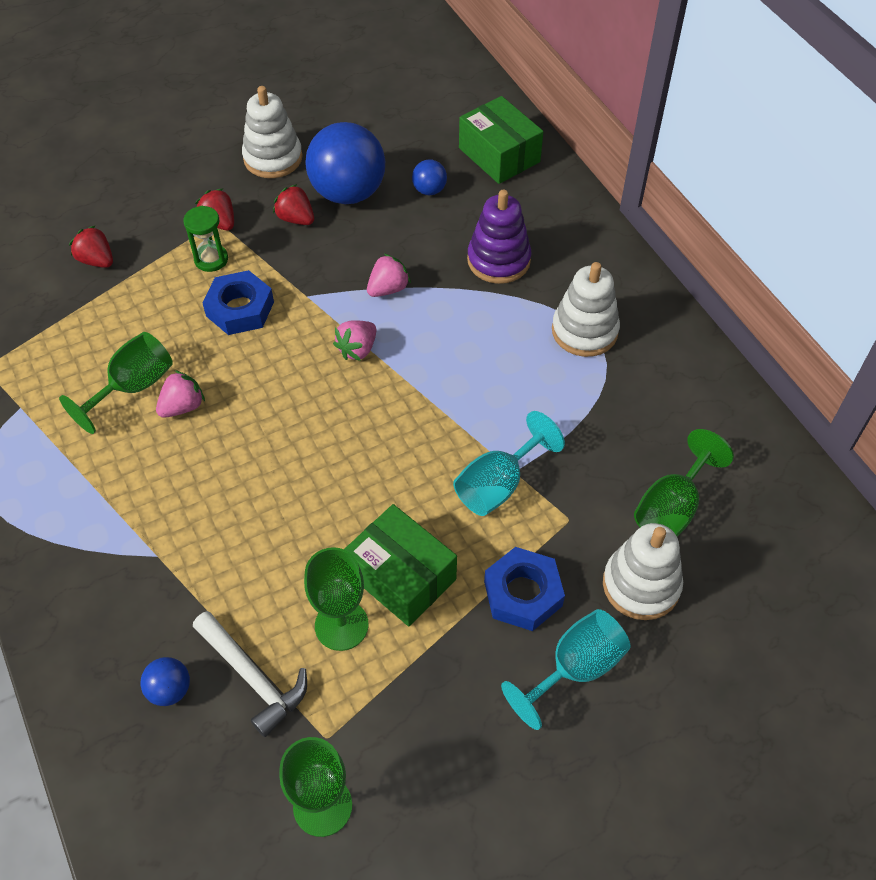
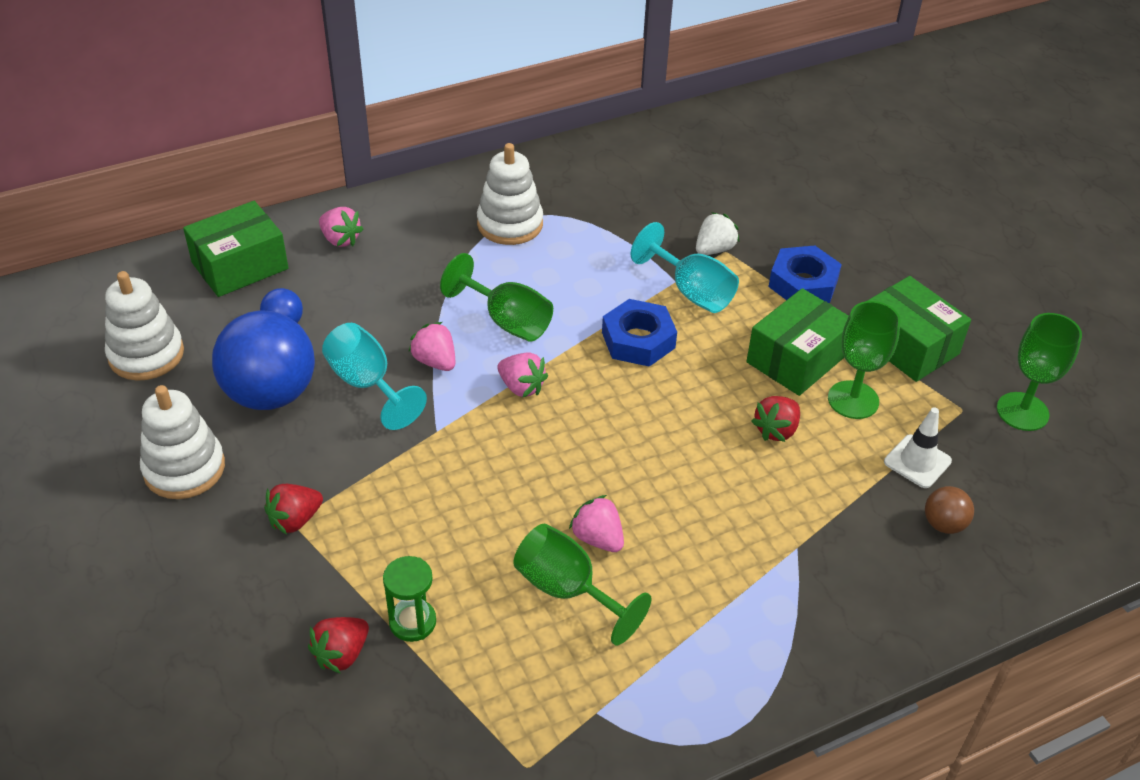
camera: 90 degrees left, 10 degrees down
(170, 690) = (943, 524): blue ball -> brown ball
(211, 259) = (362, 525): green hourglass -> green hourglass (412, 622)
(240, 309) = (450, 492): blue nut -> blue nut (638, 340)
(253, 677) = (917, 461): white hammer -> white traffic cone
(296, 219) = (305, 443): red strawberry -> red strawberry (776, 430)
(427, 693) = (907, 345): none -> green box
(498, 260) = (406, 275): purple stacking toy -> none
(542, 212) = (340, 239): none -> pink strawberry
(570, 508) = (714, 249): none -> white strawberry
(575, 669) = (867, 259): turquoise goblet -> turquoise goblet (367, 384)
(641, 585) = (785, 217): white stacking toy -> white stacking toy (146, 354)
(671, 507) = (709, 192): green goblet -> green goblet (507, 321)

